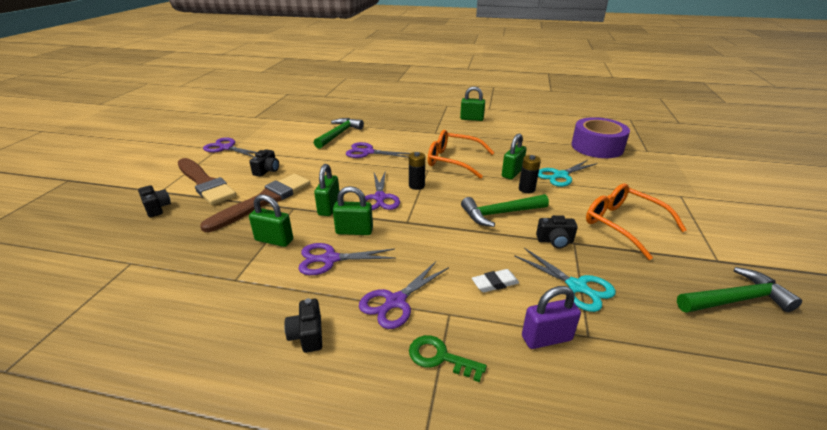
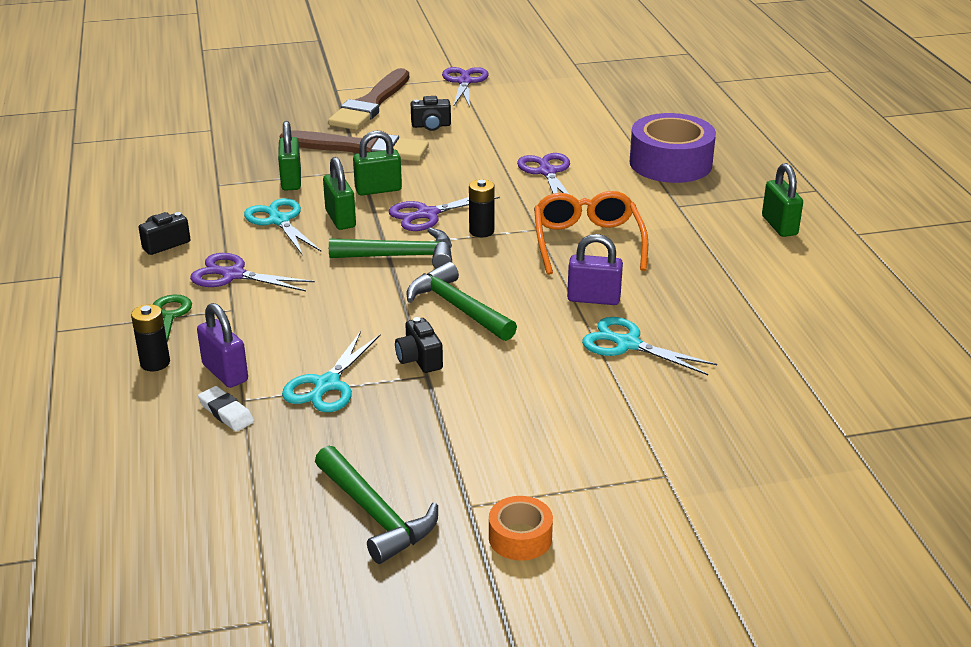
camera: 65 degrees right, 0 degrees up
(157, 208) = (303, 102): black camera -> none
(329, 259) = (279, 220): purple scissors -> turquoise scissors
(339, 134) = (583, 136): green hammer -> green hammer (401, 256)
(495, 283) = (299, 328): white eraser -> white eraser (226, 413)
(512, 173) = (593, 299): green padlock -> purple padlock
(526, 189) = (549, 319): black battery -> black battery (155, 363)
(597, 147) = (796, 373): purple tape -> purple tape (670, 163)
(624, 225) = (509, 415): orange glasses -> none
(746, 250) = (520, 537): none -> orange tape

